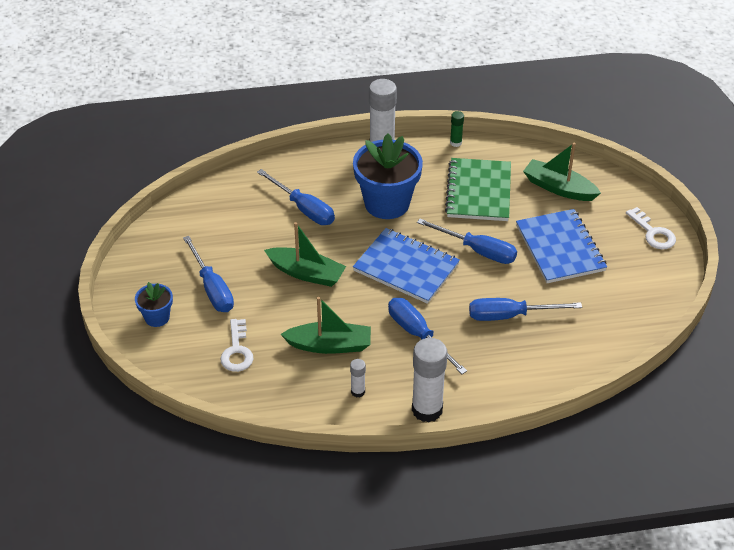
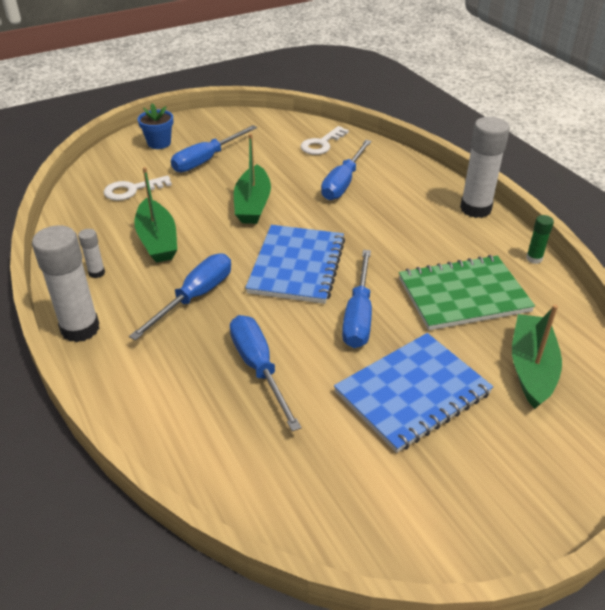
camera: 70 degrees right, 5 degrees down
(387, 203) = (390, 231): blue flower pot -> none
(653, 233) = (520, 502): white key -> white key (321, 144)

